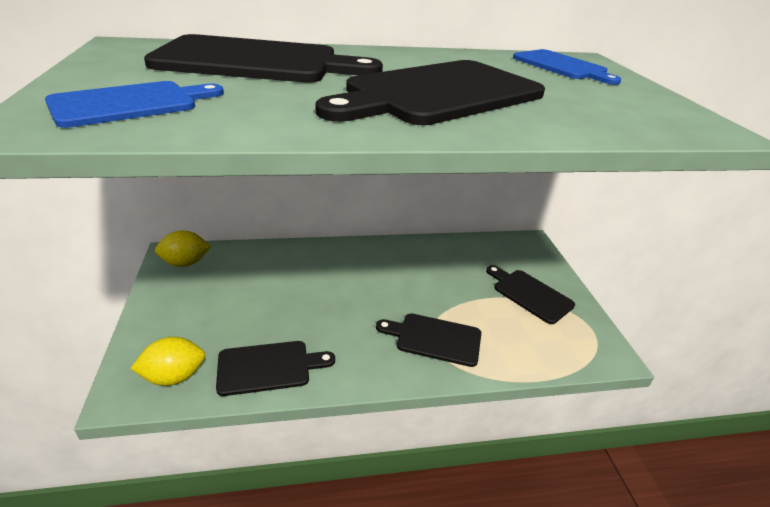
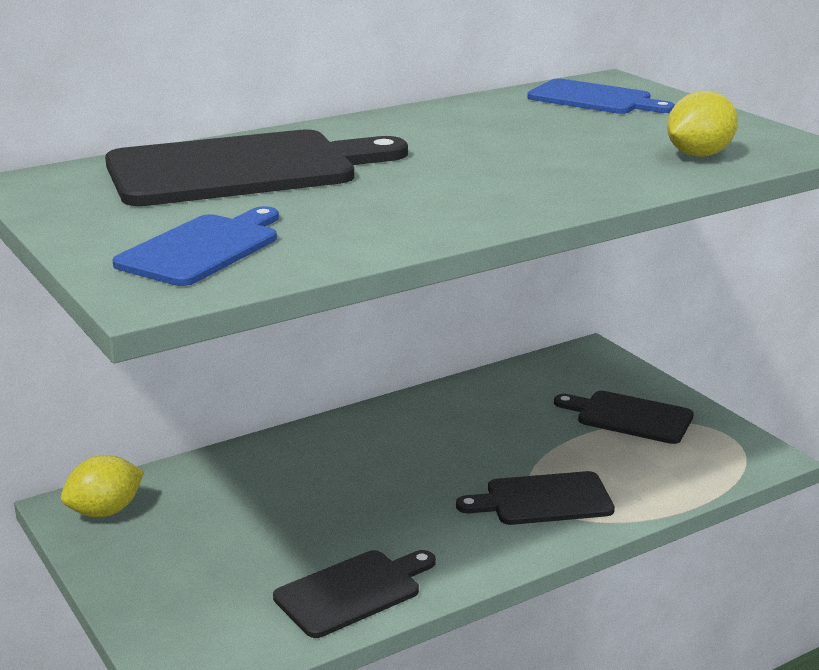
camera: 20 degrees left, 10 degrees down
(174, 376) = (233, 638): yellow lemon -> yellow lemon (699, 155)
(438, 94) = (501, 165): black cutting board -> none

